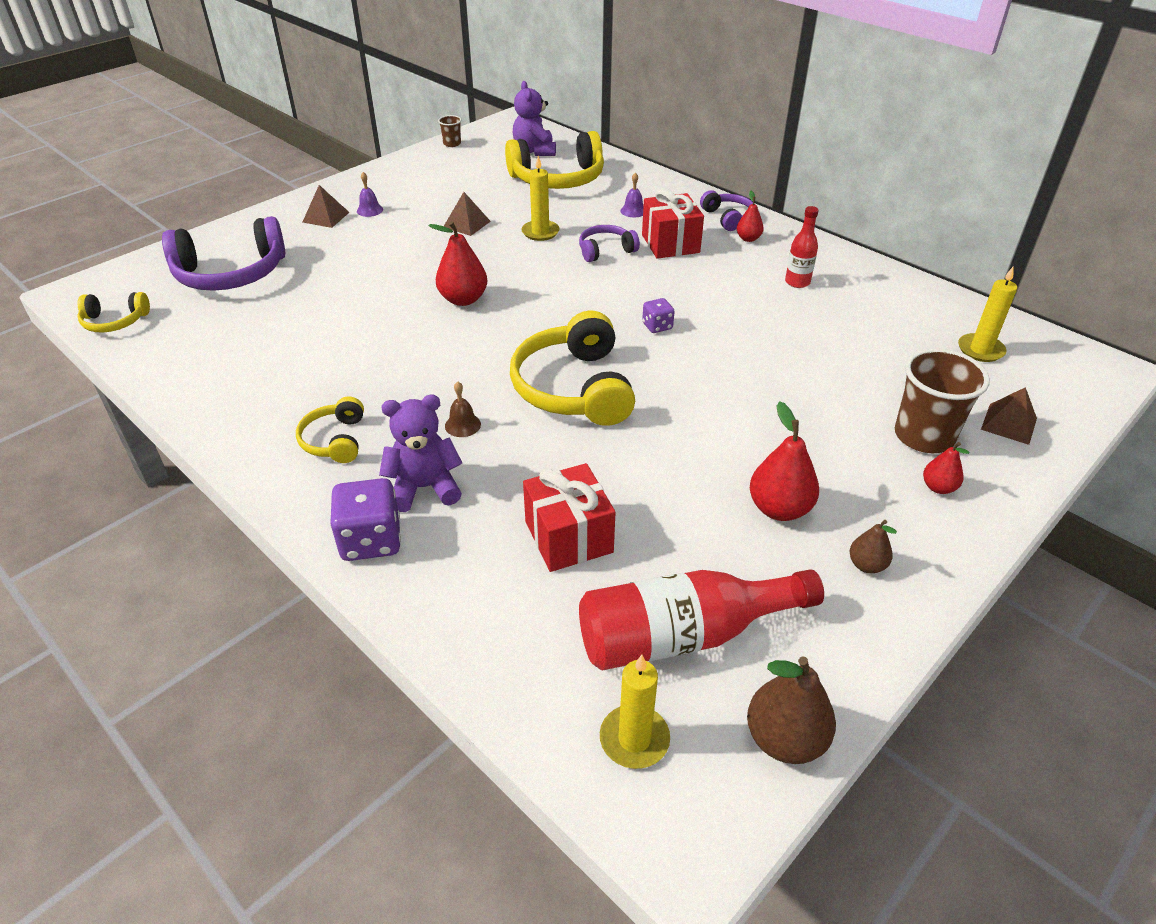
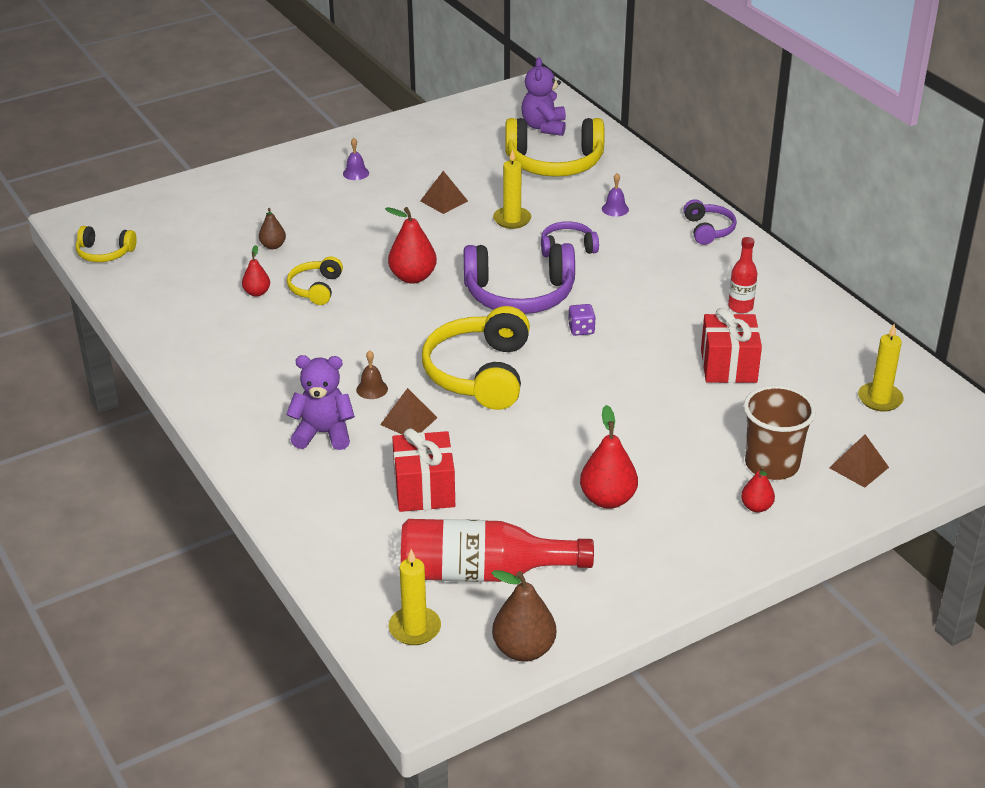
camera: 15 degrees right, 5 degrees down
(231, 273) = (212, 221): purple headphones -> purple headphones (519, 294)
(326, 217) = (312, 175): brown pyramid -> brown pyramid (409, 421)
(335, 440) = (263, 384): yellow headphones -> yellow headphones (316, 288)
(371, 540) = (269, 465): purple dice -> none
(452, 144) = (462, 107): brown cup -> none
(670, 244) = (635, 249): red gift -> red gift (728, 366)
(748, 239) = (717, 255): red pear -> red pear (257, 293)
(866, 565) = (656, 552): brown pear -> brown pear (273, 246)

